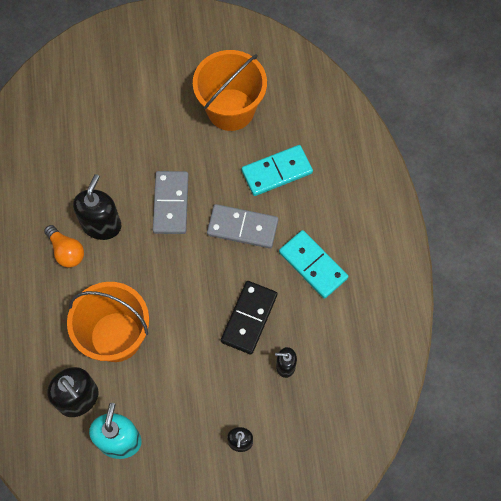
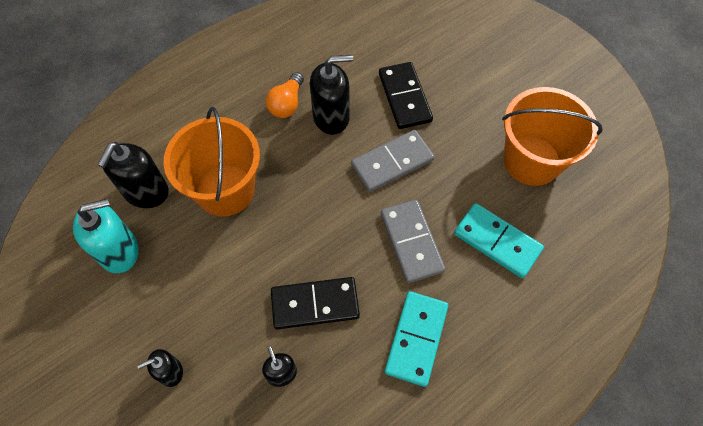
camera: 60 degrees right, 5 degrees down
(120, 162) = (404, 97): none -> black domino

